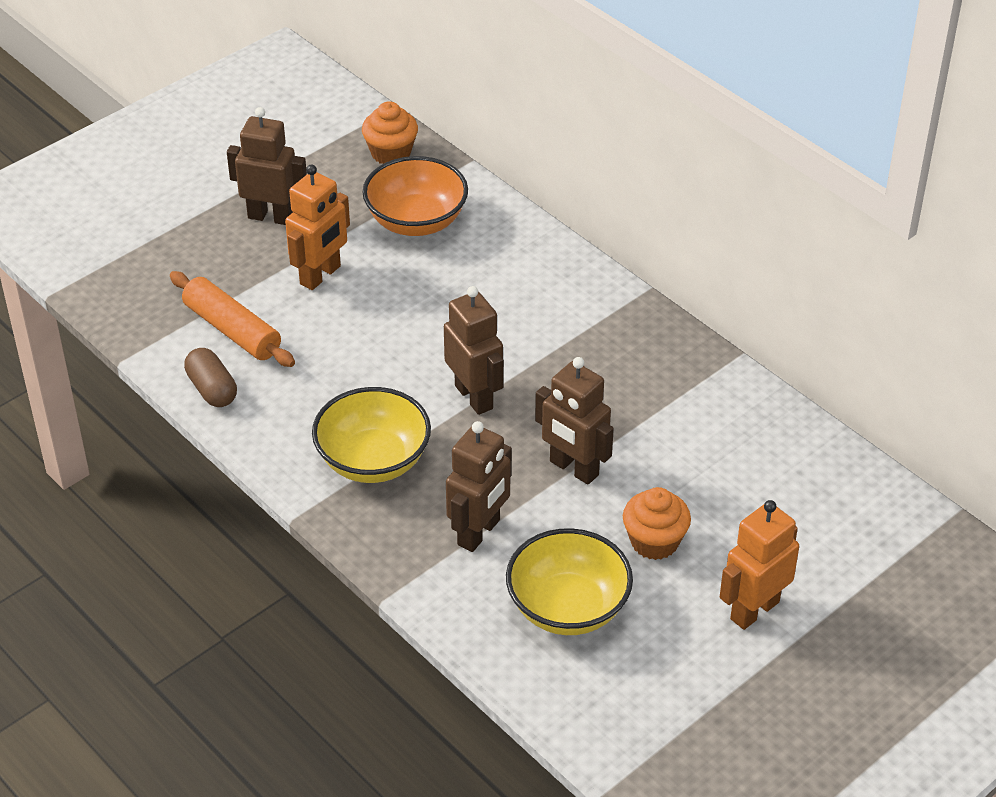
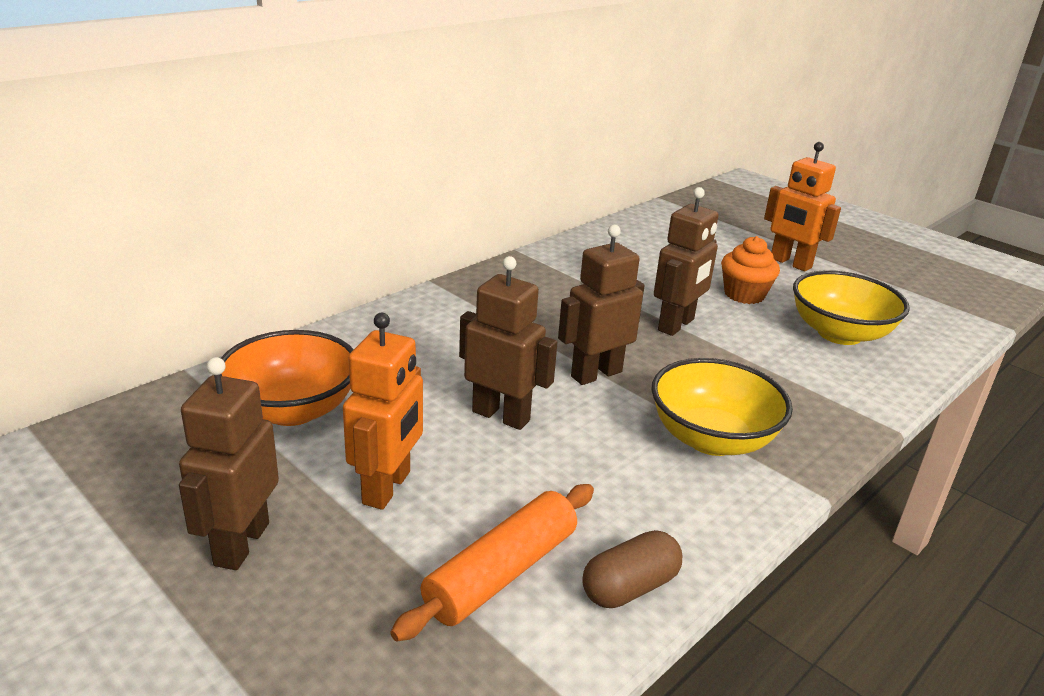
camera: 95 degrees left, 15 degrees down
(320, 275) = (387, 488): orange robot -> orange robot turned 75 degrees clockwise
(391, 153) = (137, 430): orange cupcake -> none
(479, 533) = (779, 374): brown robot -> brown robot (501, 416)

